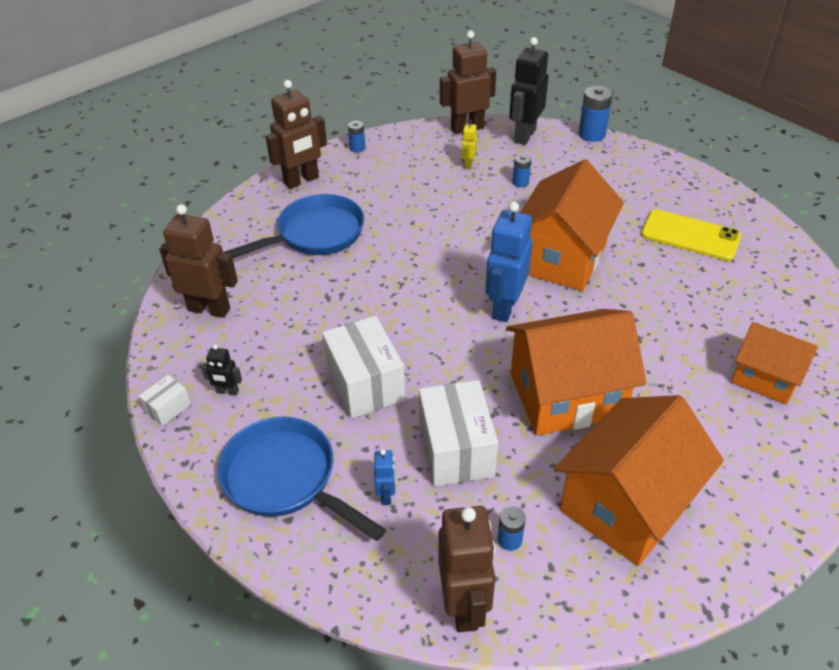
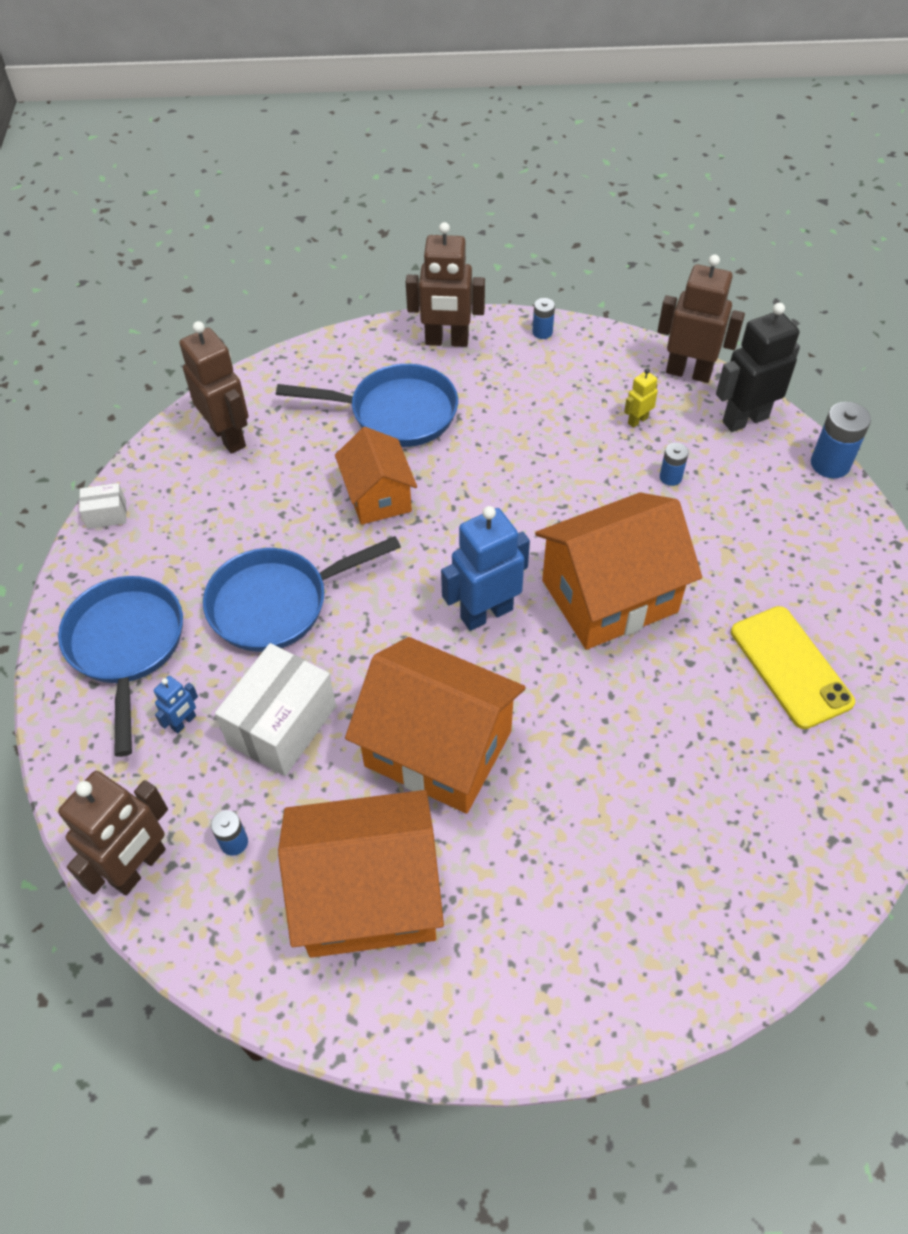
camera: 40 degrees right, 10 degrees up
(227, 391) = (163, 531): black robot -> none
(365, 383) = (277, 603): white box -> blue pan
(765, 377) = (665, 885): orange house -> orange house (378, 496)

